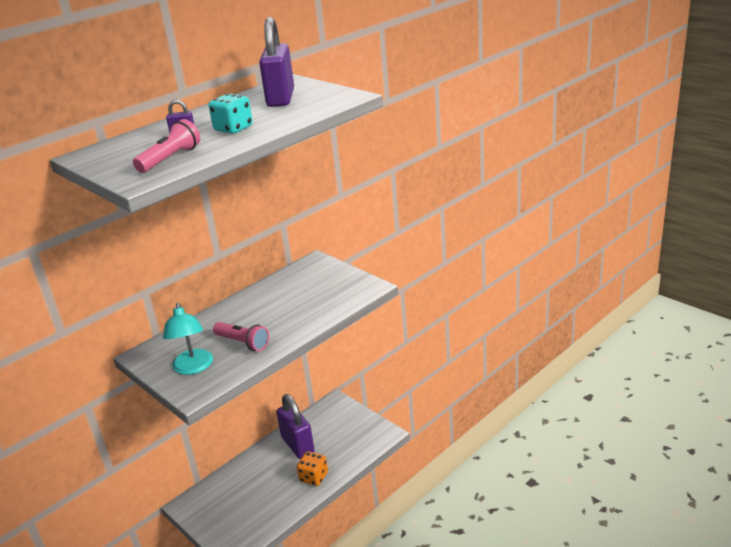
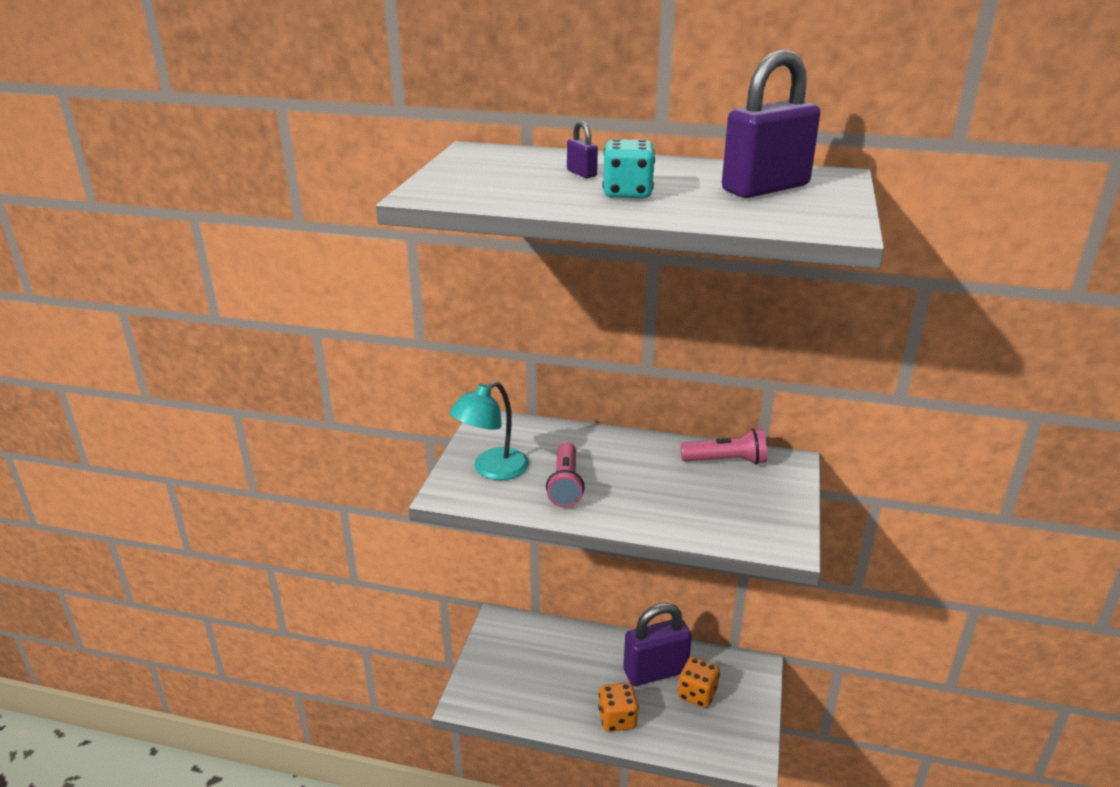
camera: 55 degrees right, 0 degrees up
(170, 159) = (501, 190): pink flashlight -> pink flashlight (726, 461)
(297, 445) = (655, 671): purple padlock -> purple padlock turned 45 degrees clockwise
(328, 434) = (697, 694): none -> orange dice

